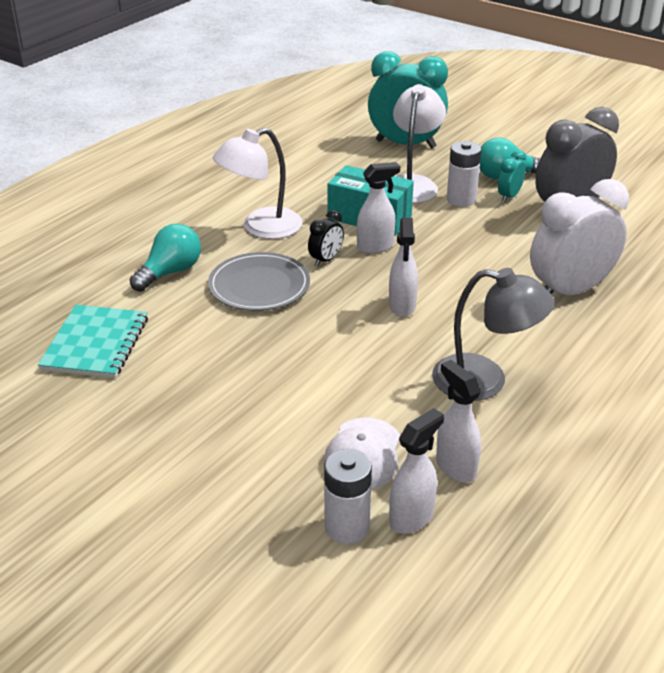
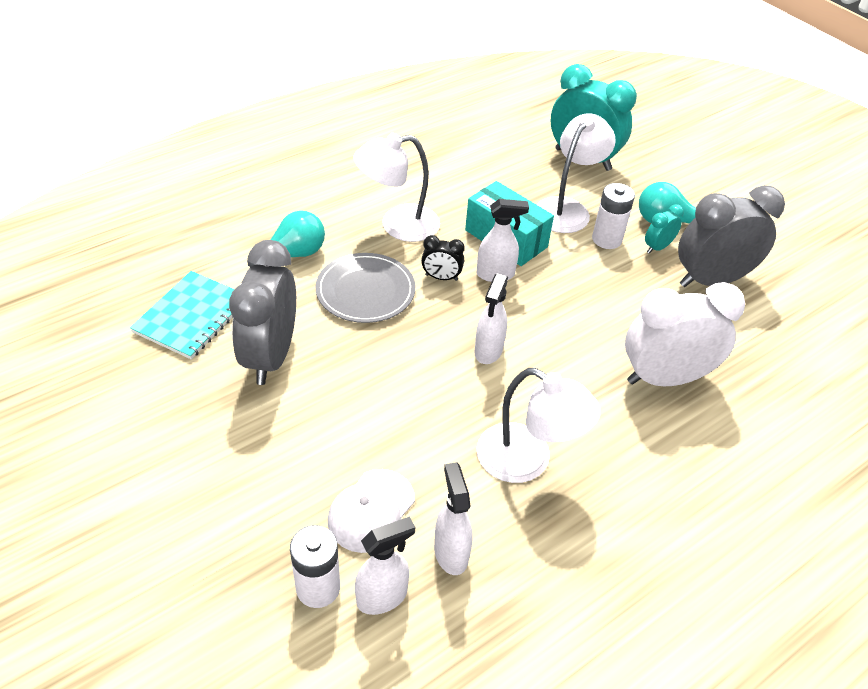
camera: 15 degrees right, 10 degrees up
(195, 357) = (270, 356): none -> grey clock
(326, 260) = (441, 277): black clock -> black clock turned 45 degrees clockwise
(485, 381) = (527, 461): grey lamp -> white lamp

